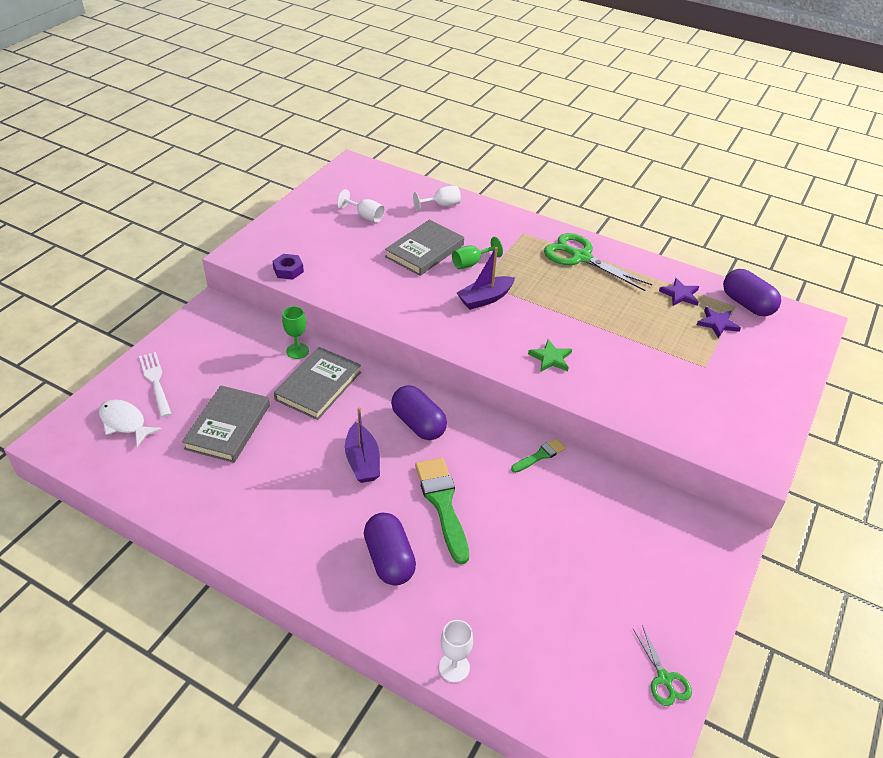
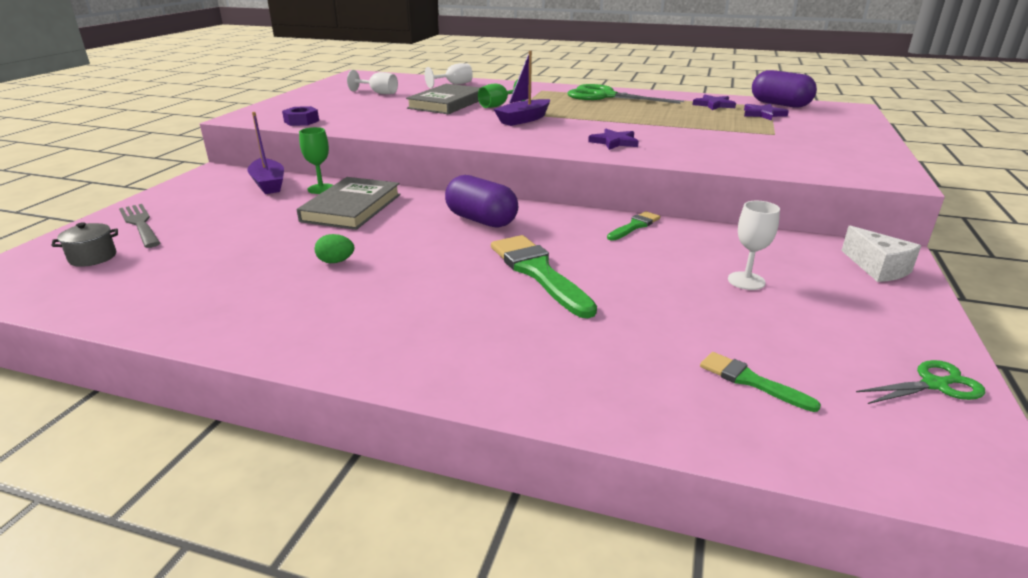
camera: 10 degrees left, 15 degrees down
(125, 423) = (93, 257): white fish -> grey pot
(155, 381) = (140, 224): white fork -> grey fork
(228, 426) = (239, 246): grey book -> none
(297, 461) = (336, 261): none -> green egg
(362, 461) = (422, 252): purple boat -> purple boat (268, 184)
(389, 559) = (489, 326): purple capsule -> none
(454, 667) = (634, 421): white goblet -> white goblet (746, 281)
(543, 649) = (750, 381): none -> green brush
(551, 358) = (614, 142): green star -> purple star
(664, 679) = (934, 385): green scissors -> green scissors turned 75 degrees counterclockwise
(708, 549) = (877, 268): none -> white cheese

